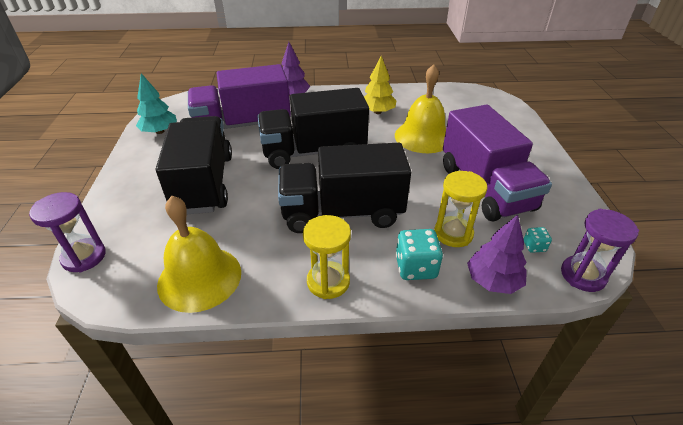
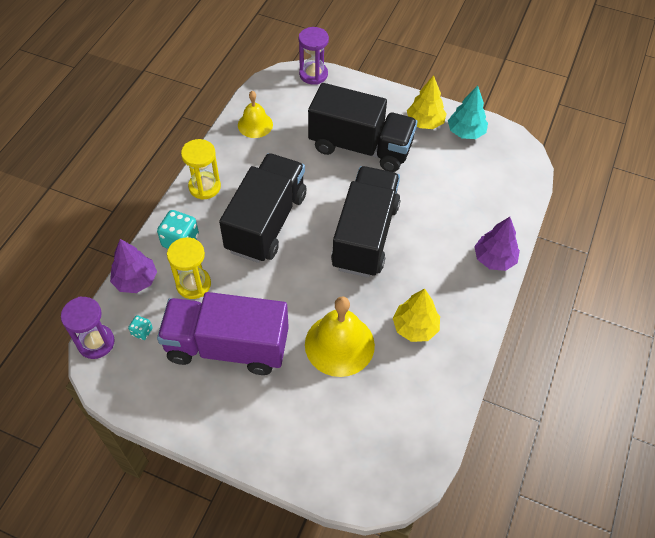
camera: 115 degrees right, 15 degrees up
(153, 155) = (425, 122): none -> yellow tree
(199, 278) = (255, 124): yellow bell -> yellow bell, size x0.61
(243, 125) = (447, 196): purple truck -> none

